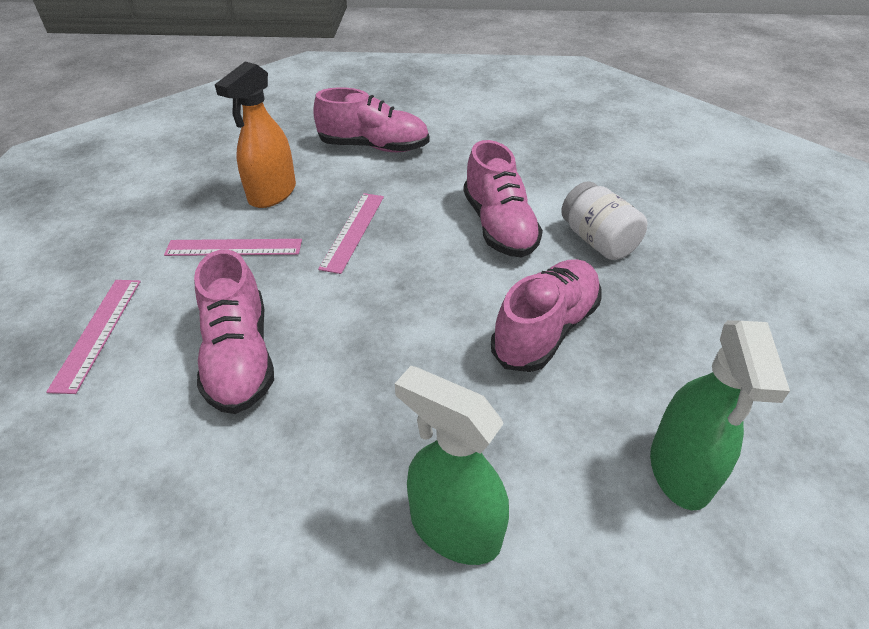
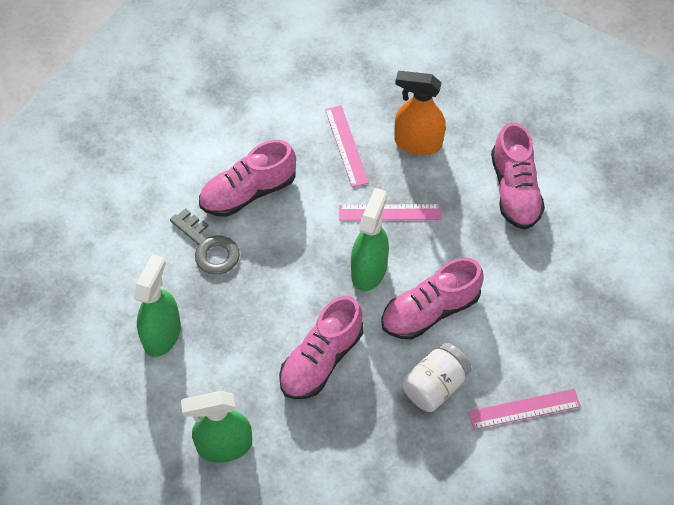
camera: 75 degrees right, 15 degrees up
(98, 332) = (247, 111): pink ruler -> pink ruler (524, 409)
(310, 425) = (209, 247): none -> grey key
(426, 262) = (369, 270): none -> green spray bottle
(545, 329) = (321, 359): pink shoe -> pink shoe turned 105 degrees clockwise

